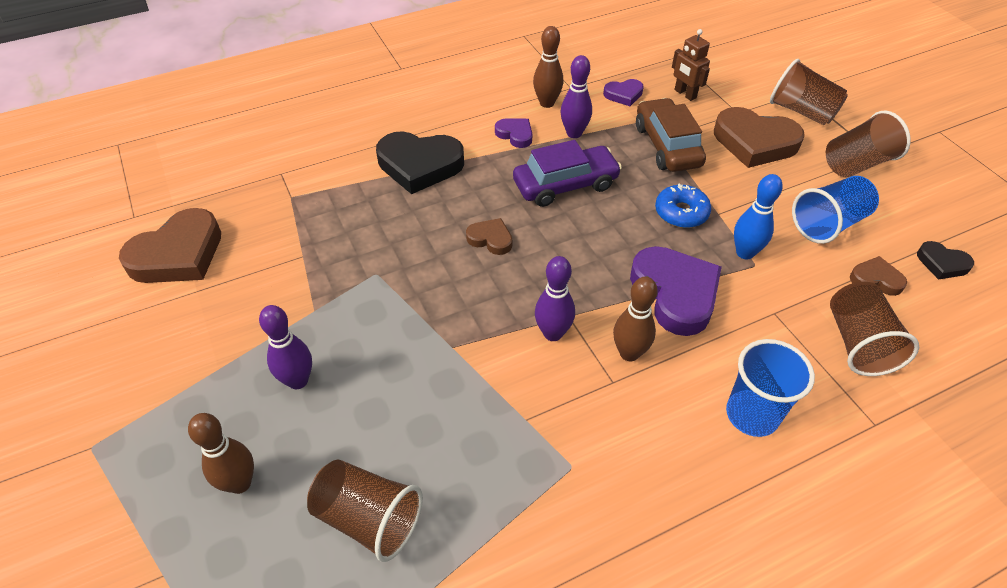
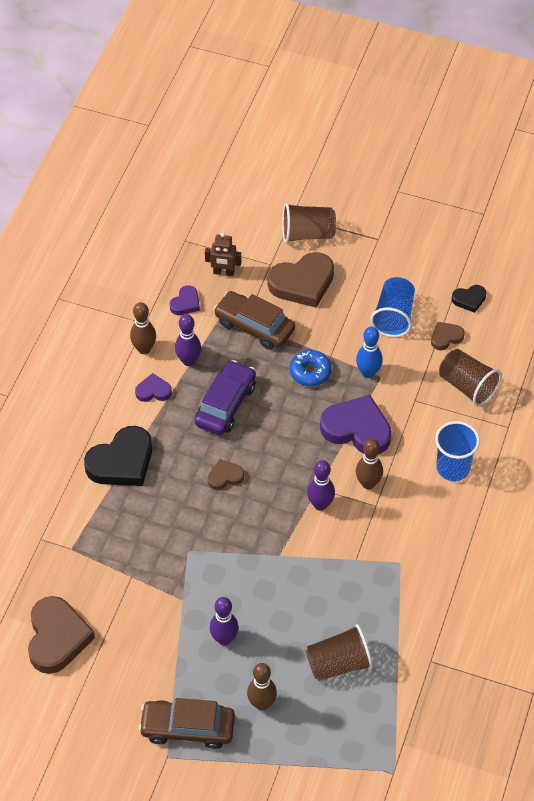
camera: 45 degrees left, 5 degrees up
(146, 437) = (187, 728): none -> brown car
(856, 164) = (373, 256): brown cup -> none

